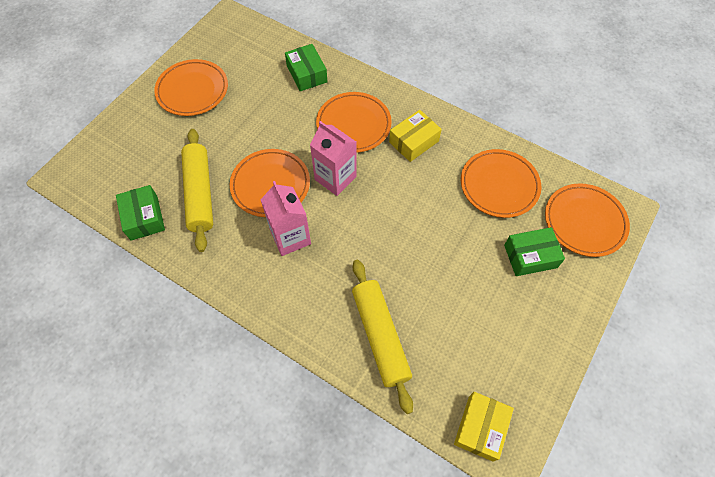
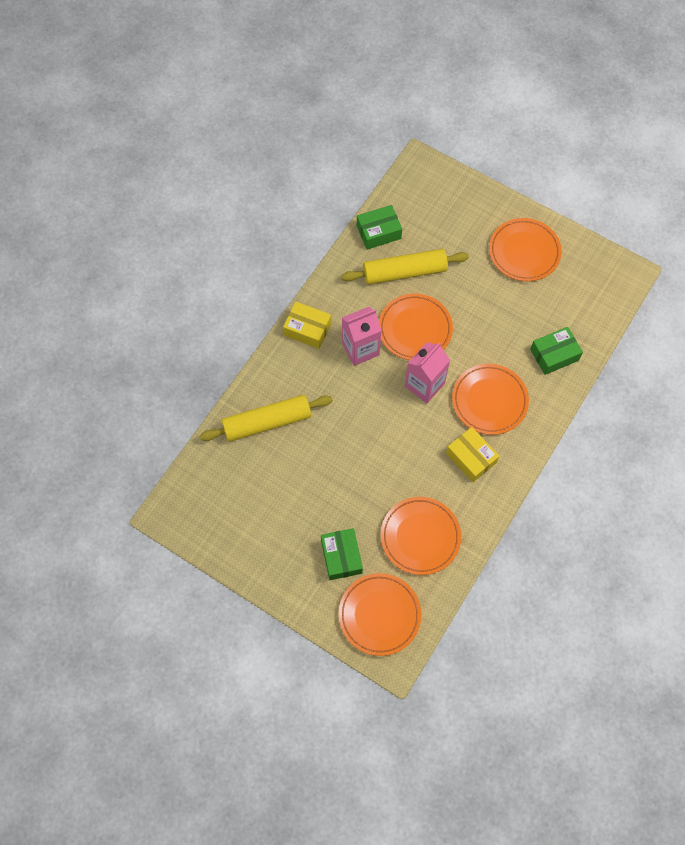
camera: 90 degrees right, 5 degrees up
(480, 428) = (189, 496): yellow box -> yellow box (307, 329)

